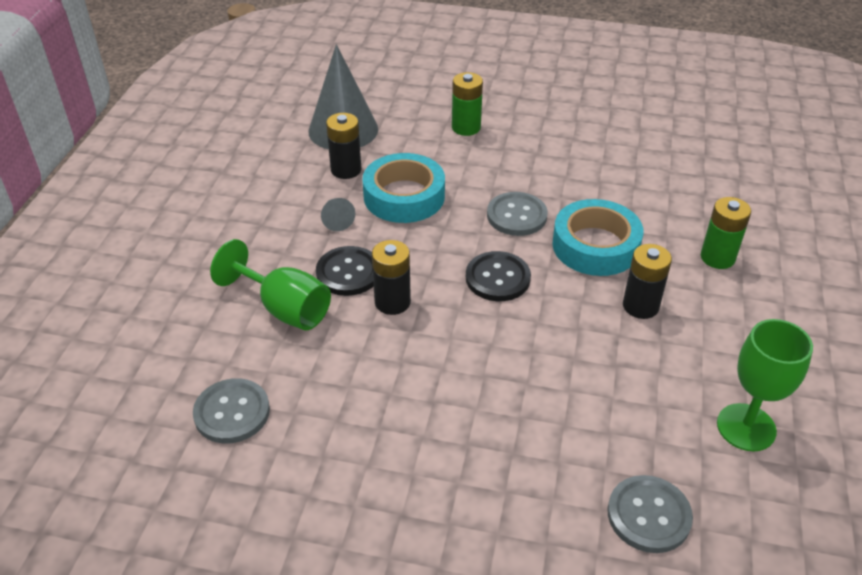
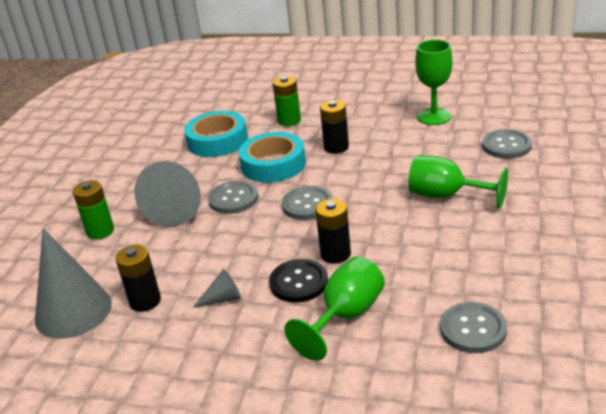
camera: 85 degrees left, 10 degrees down
(404, 196) = (196, 260): turquoise tape -> turquoise tape (217, 141)
(497, 278) = (307, 205): black button -> grey button
(504, 418) = (446, 196): none -> green goblet
(505, 175) = (178, 206): none -> grey cone

